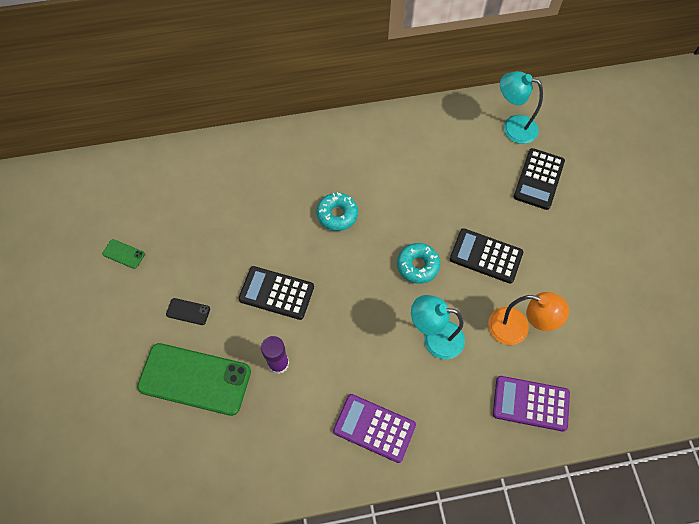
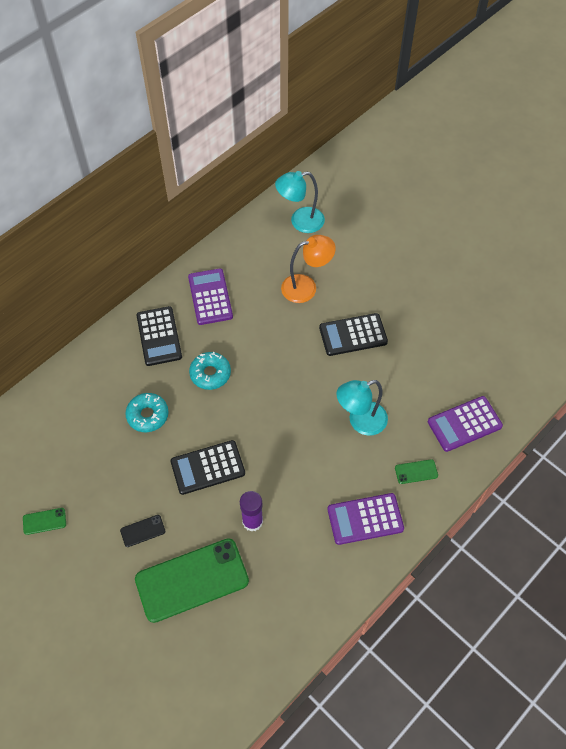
camera: 35 degrees left, 5 degrees down
(385, 149) = (210, 297): none -> purple calculator
(417, 265) = (306, 374): turquoise donut -> turquoise donut (147, 415)
(452, 417) = (416, 471): none -> green phone
(517, 329) = (415, 375): orange lamp -> orange lamp (306, 287)
(538, 179) = (350, 251): black calculator -> black calculator (159, 336)

